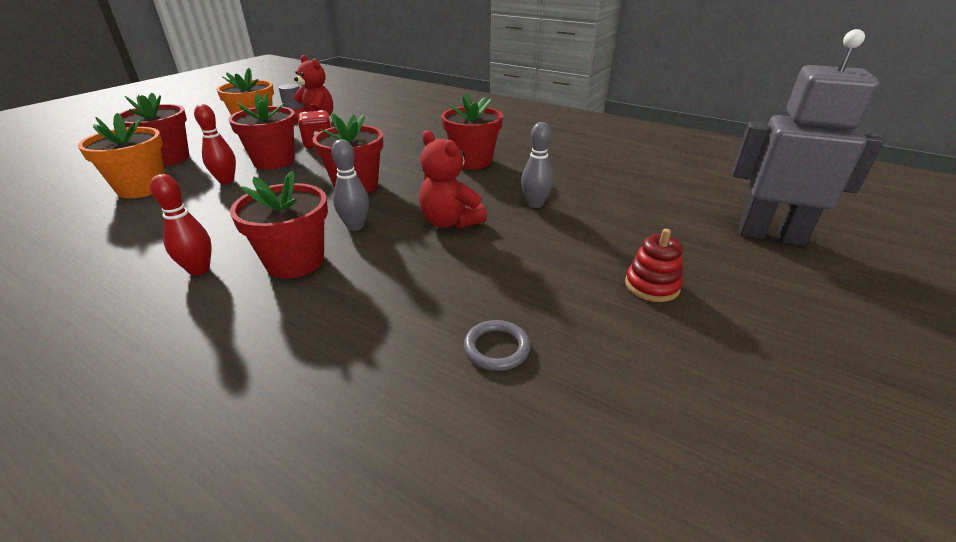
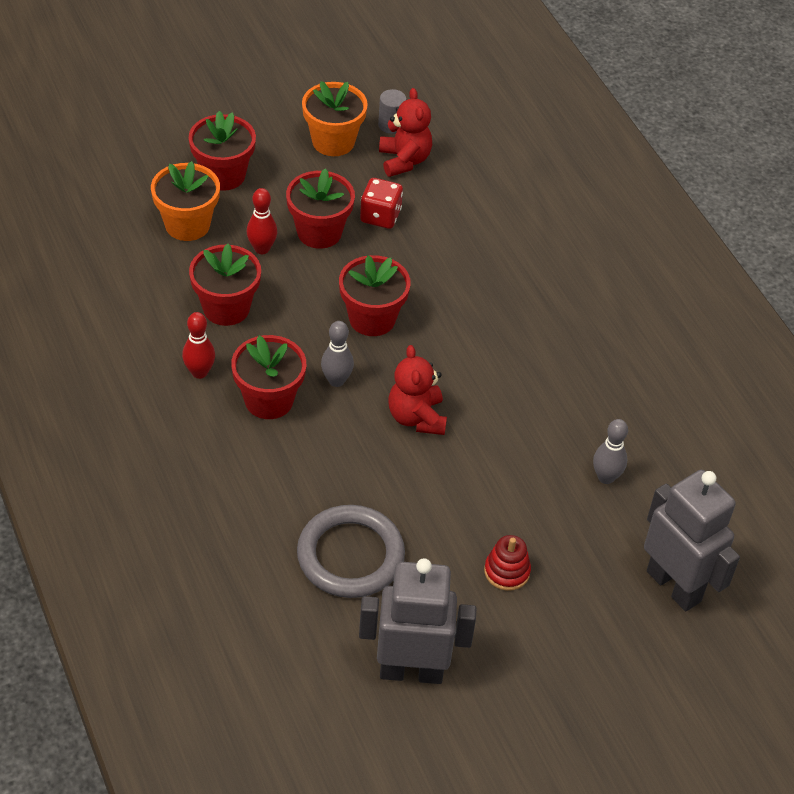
camera: 30 degrees right, 15 degrees up
(472, 161) = (513, 334): red flower pot -> red flower pot (226, 308)
(496, 348) = (350, 555): grey ring -> grey ring, size x2.19
(535, 204) = (511, 434): grey bowling pin -> grey bowling pin (606, 477)
(700, 435) = (411, 671): none -> grey robot

